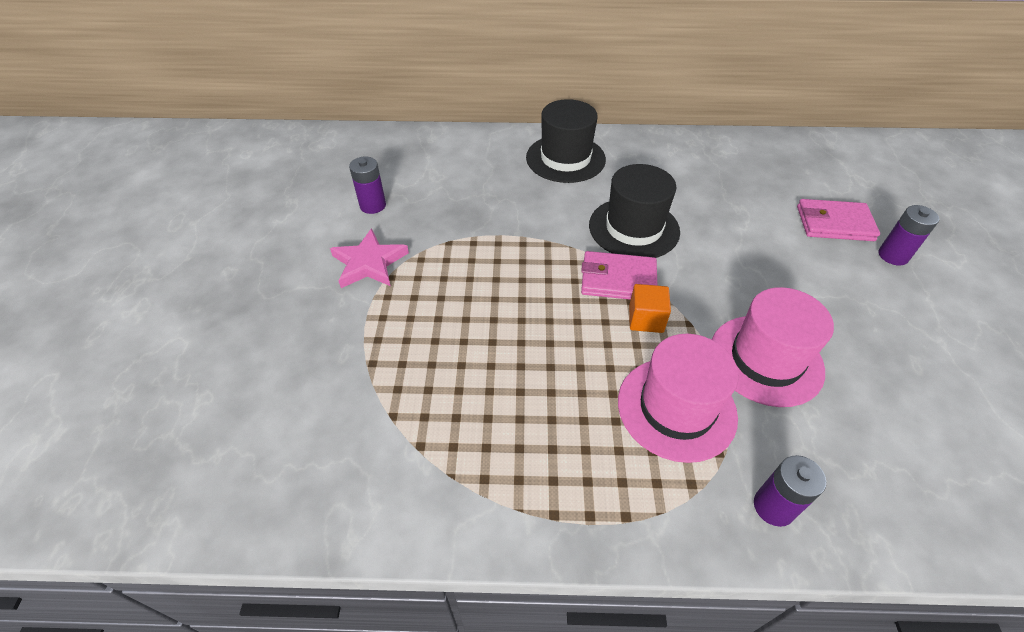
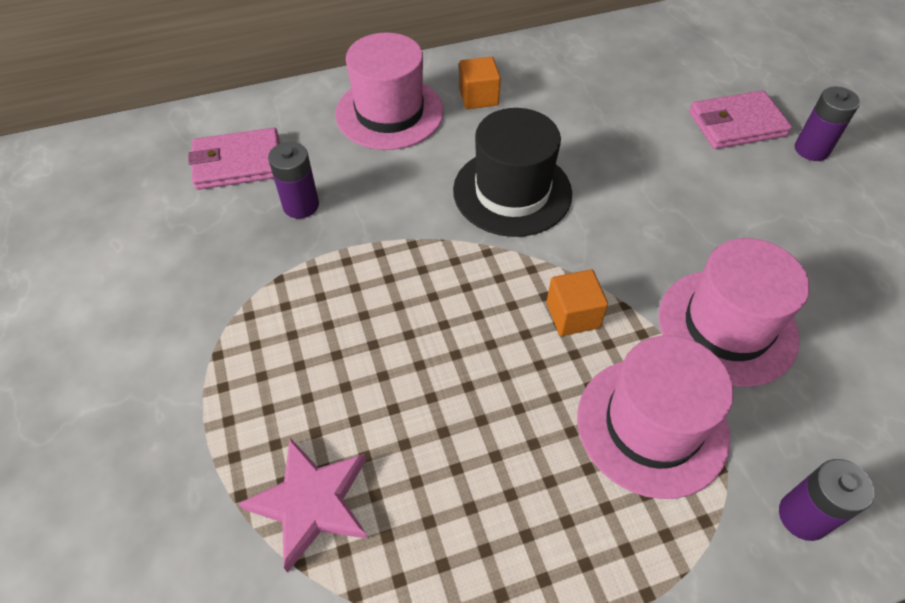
camera: 20 degrees left, 5 degrees up
(369, 263) = (176, 342): pink star -> pink star (311, 503)
(373, 205) = (147, 251): purple battery -> purple battery (301, 205)
(565, 158) = (389, 113): black hat -> pink hat
(618, 280) = (519, 270): pink wallet -> pink wallet (238, 163)
(634, 162) = (478, 97): none -> orange cube

